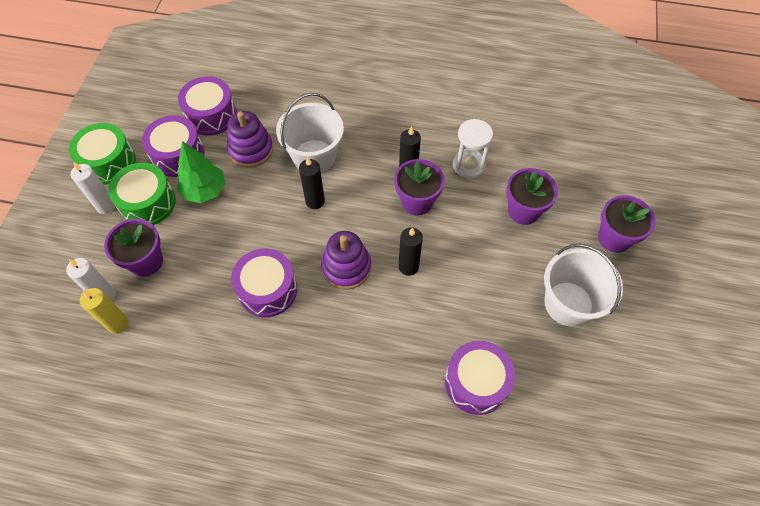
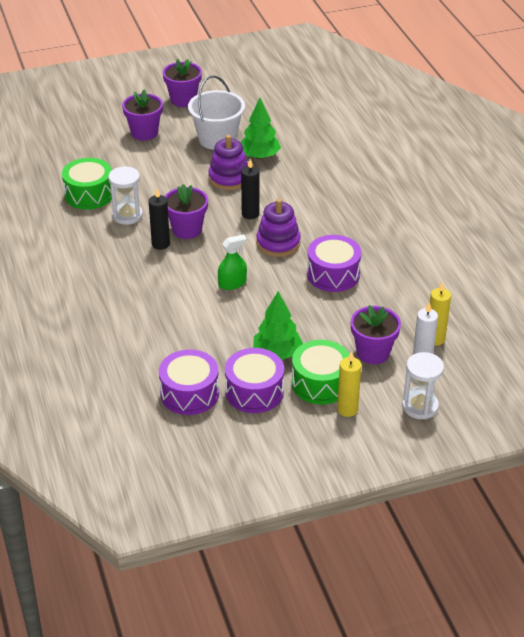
camera: 120 degrees left, 20 degrees down
(61, 259) = (420, 406): none -> white hourglass
(106, 206) = (347, 409): white candle -> yellow candle
(109, 163) = (302, 436): green drum -> green drum (89, 194)
(251, 150) = (209, 346): purple stacking toy -> purple stacking toy (229, 178)
(314, 157) = (186, 303): white bucket -> none
(315, 201) = (232, 283): black candle -> green spray bottle
(476, 383) = (310, 159): purple drum -> none
(510, 330) = (259, 156): none -> green tree
(523, 211) = (152, 177): purple flower pot -> purple flower pot (183, 100)

